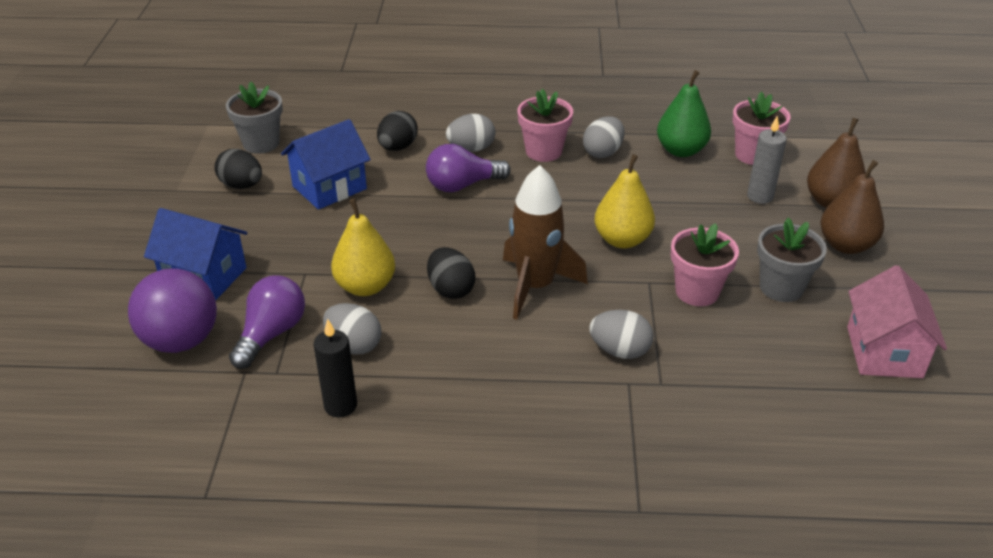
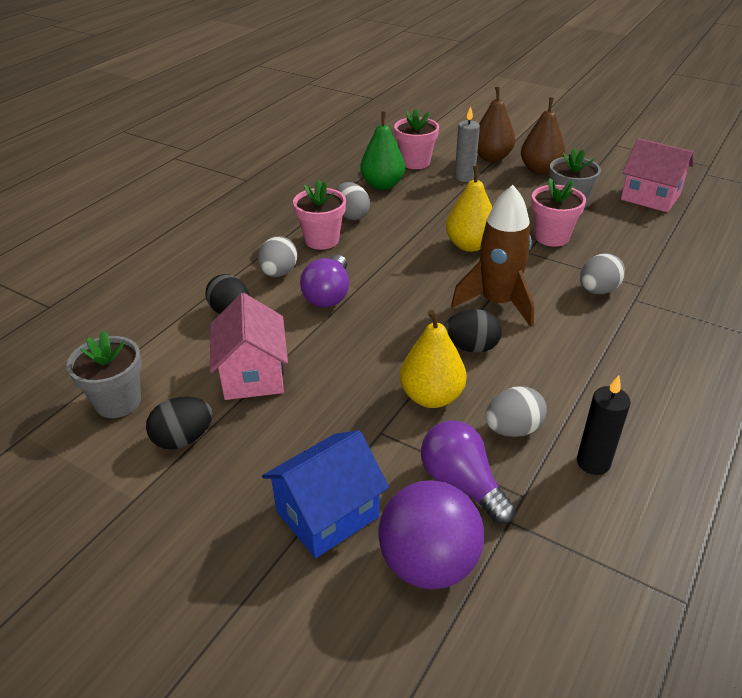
camera: 60 degrees left, 0 degrees up
(329, 187) = (253, 375): blue house -> pink house

